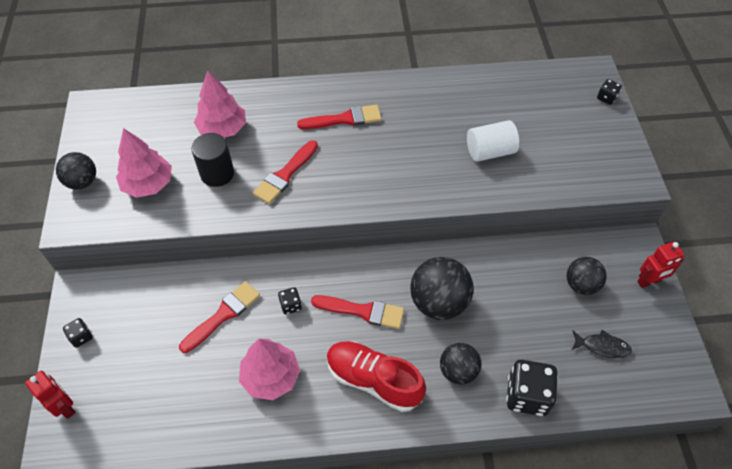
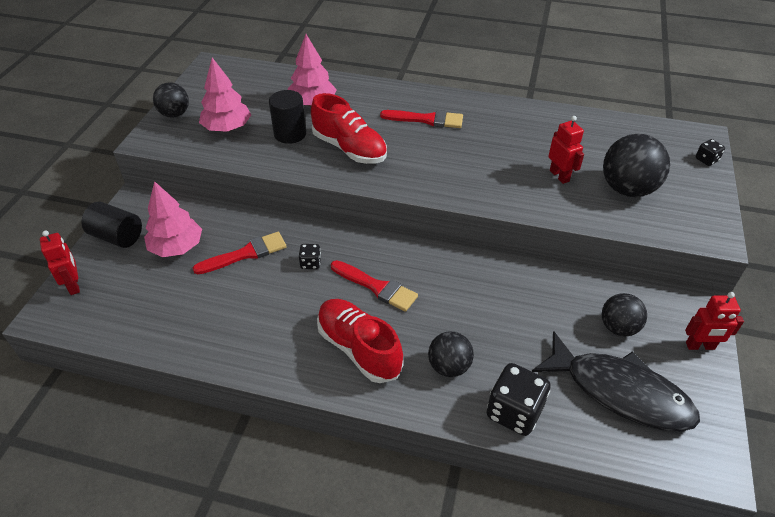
camera: 20 degrees right, 10 degrees down
(81, 337) = (117, 236): black dice -> black cylinder
(271, 377) = (262, 316): pink tree -> pink tree (177, 247)
(285, 175) = (349, 149): red brush -> red shoe
(438, 302) = (456, 301): black ball -> black ball (627, 189)
(490, 151) = (559, 176): white cylinder -> red robot
(602, 346) = (620, 392): black fish -> black fish, size x2.34

